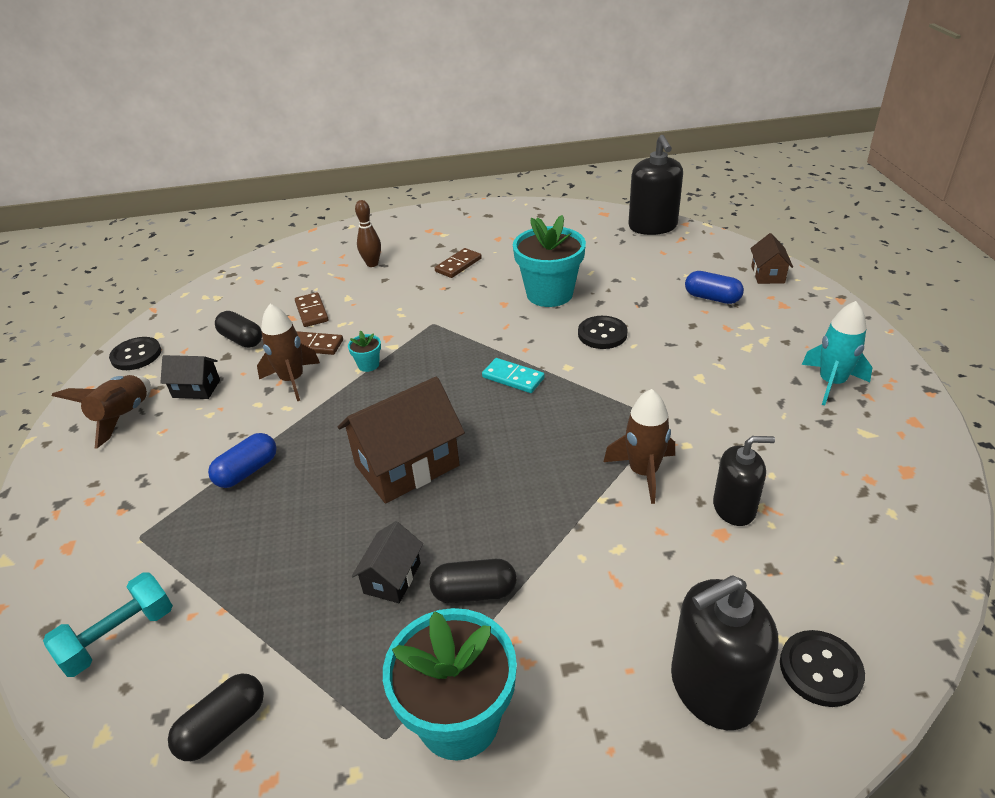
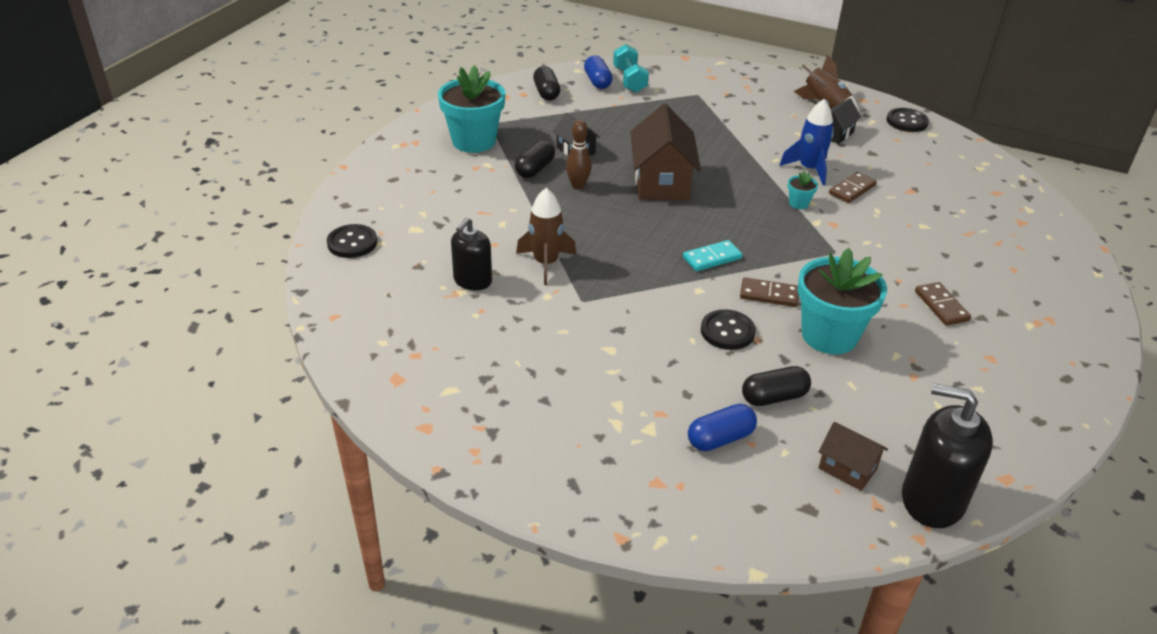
camera: 120 degrees right, 0 degrees up
(241, 339) = (892, 163): black capsule -> black capsule (774, 397)
(247, 471) = (719, 132): blue capsule -> blue capsule (597, 81)
(292, 380) = (809, 169): brown rocket -> blue rocket
(311, 312) = (911, 202): brown domino -> brown domino (769, 294)
(372, 264) = (986, 258): brown bowling pin -> brown bowling pin (578, 186)
(712, 688) = (391, 208): black soap dispenser -> none
(767, 274) = (726, 518): brown house -> brown house (847, 468)
(831, 383) = (518, 418): turquoise rocket -> none

